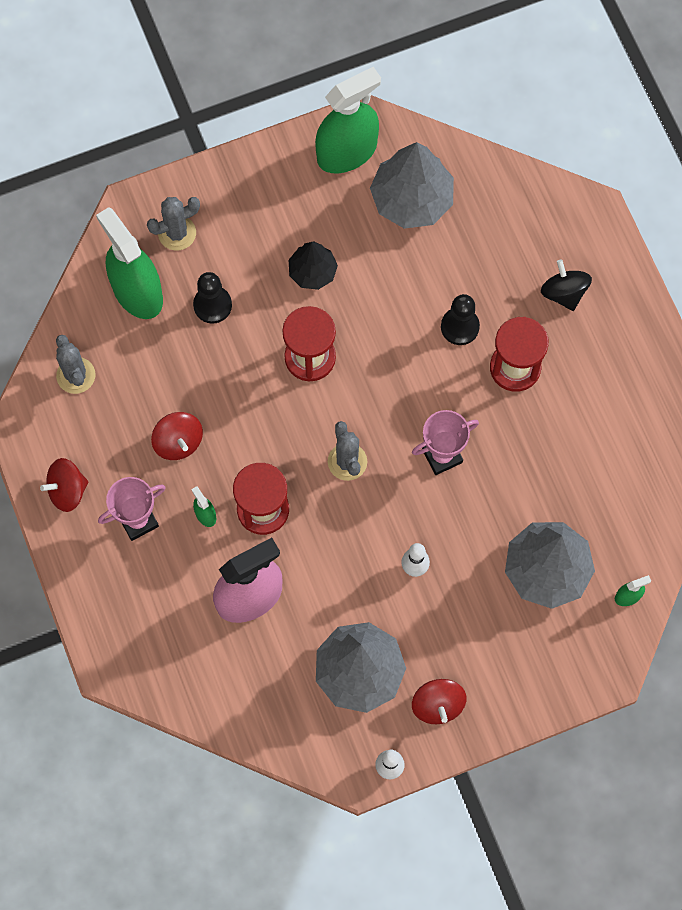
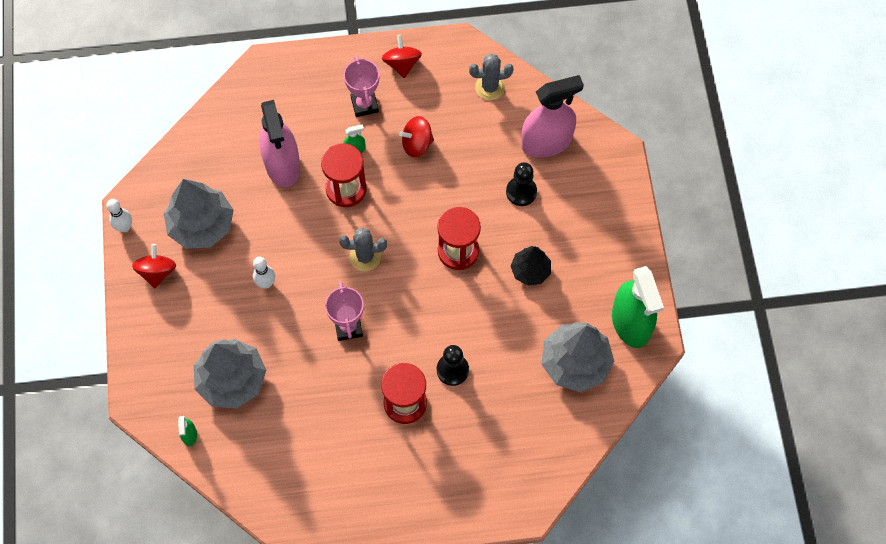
camera: 105 degrees right, 5 degrees down
(137, 292) = (546, 142): green spray bottle -> pink spray bottle
(177, 233) = (589, 180): grey cactus -> none
(437, 705) = (157, 272): red spinning top -> red spinning top turned 90 degrees clockwise
(564, 293) = (459, 461): black spinning top -> none

